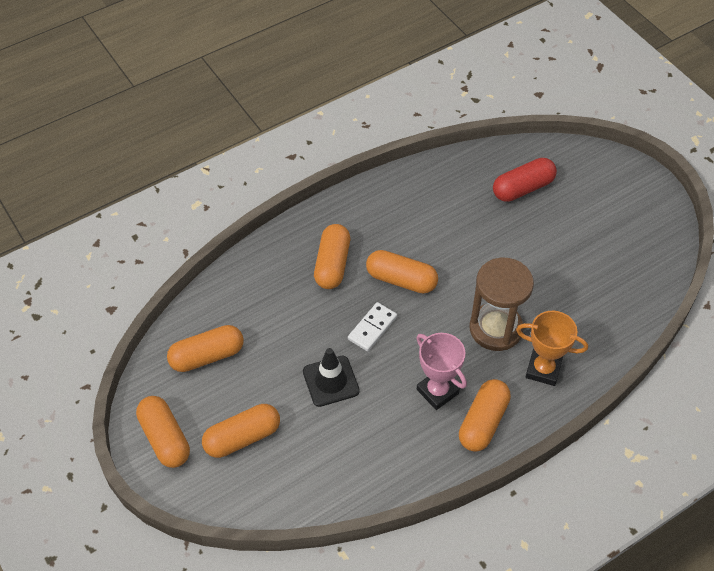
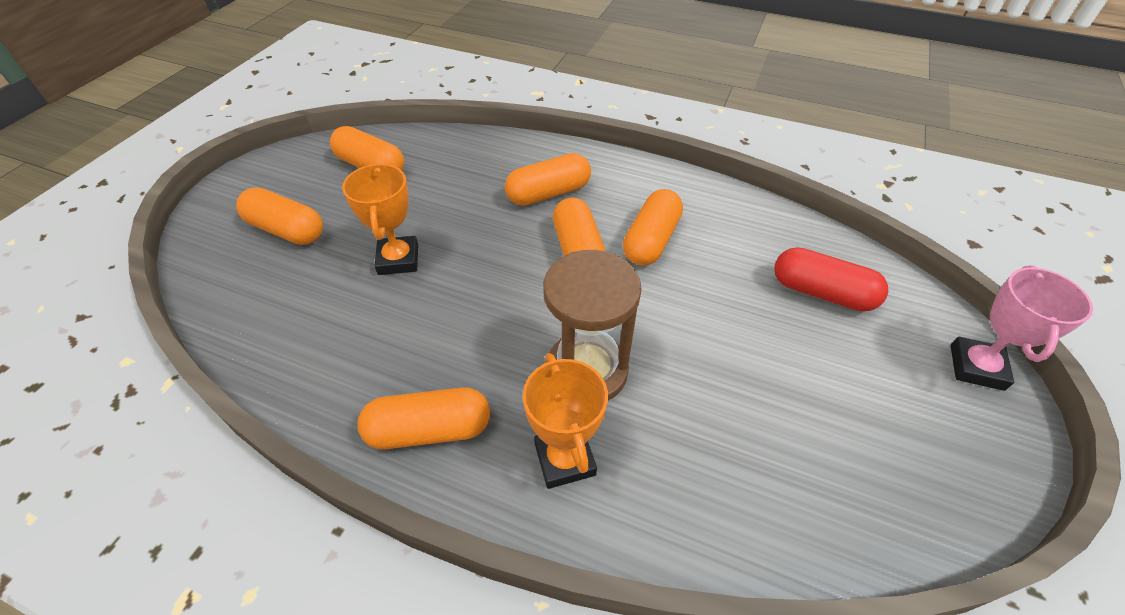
camera: 55 degrees right, 5 degrees down
(165, 438) = (259, 183): orange capsule -> orange capsule (651, 240)
(331, 381) = (398, 259): black traffic cone -> orange trophy
(372, 328) = (493, 259): white domino -> none
(437, 391) = (446, 358): pink trophy -> pink trophy (976, 367)

